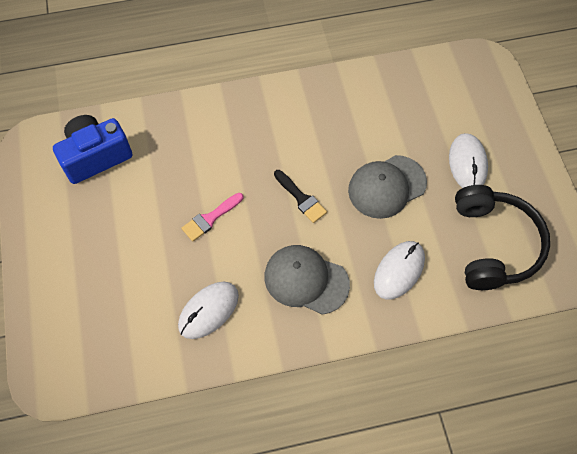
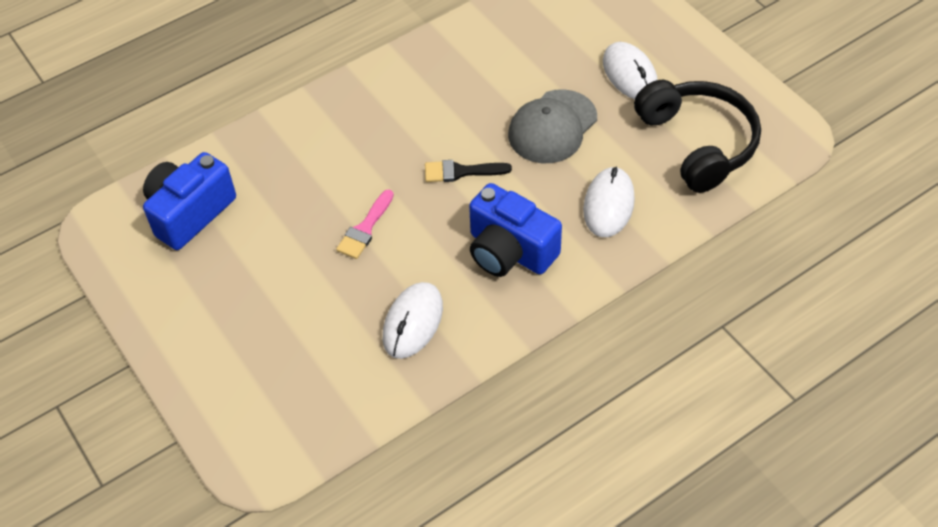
camera: 20 degrees left, 10 degrees down
(301, 198) = (461, 172): black brush -> black brush turned 150 degrees clockwise
(306, 280) = (509, 251): grey cap -> blue camera

